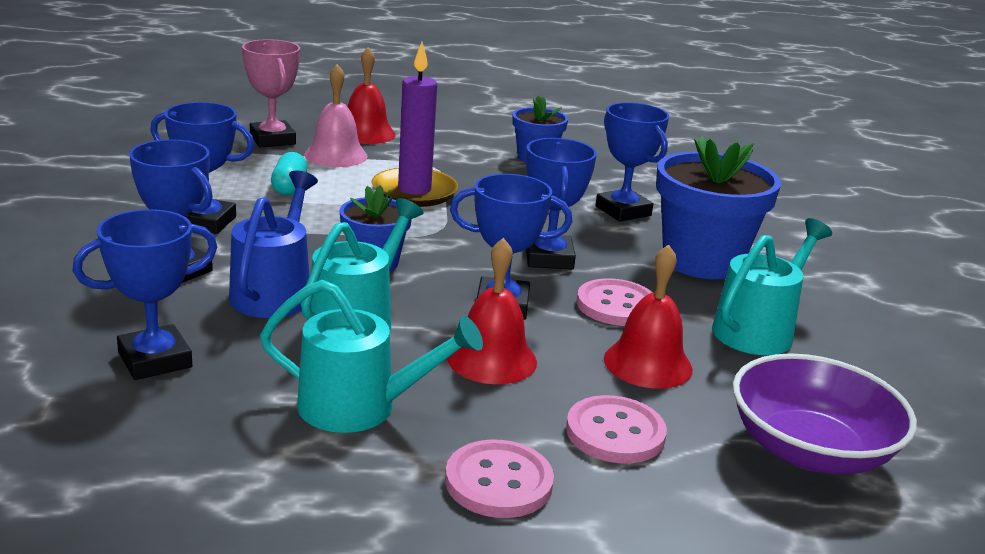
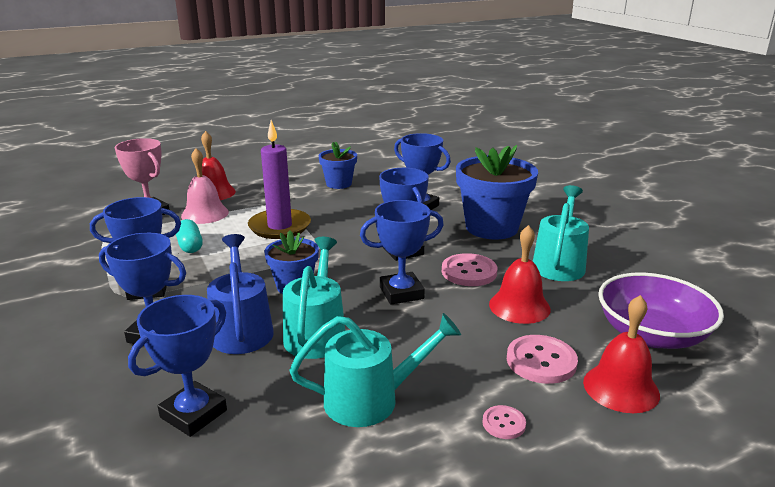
camera: 20 degrees left, 0 degrees up
(492, 359) = (426, 334): red bell -> red bell (621, 388)
(498, 482) = (504, 423): pink button -> pink button, size x0.55

